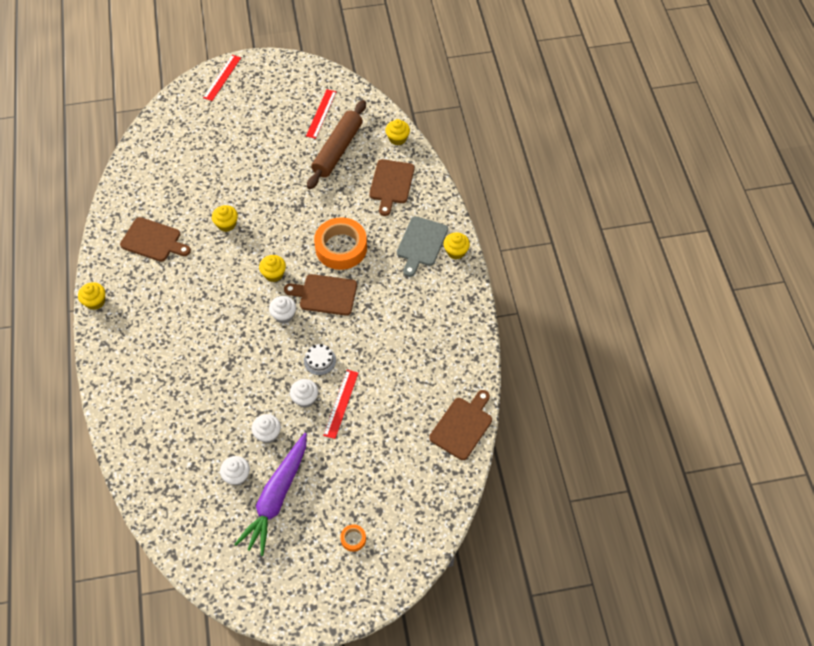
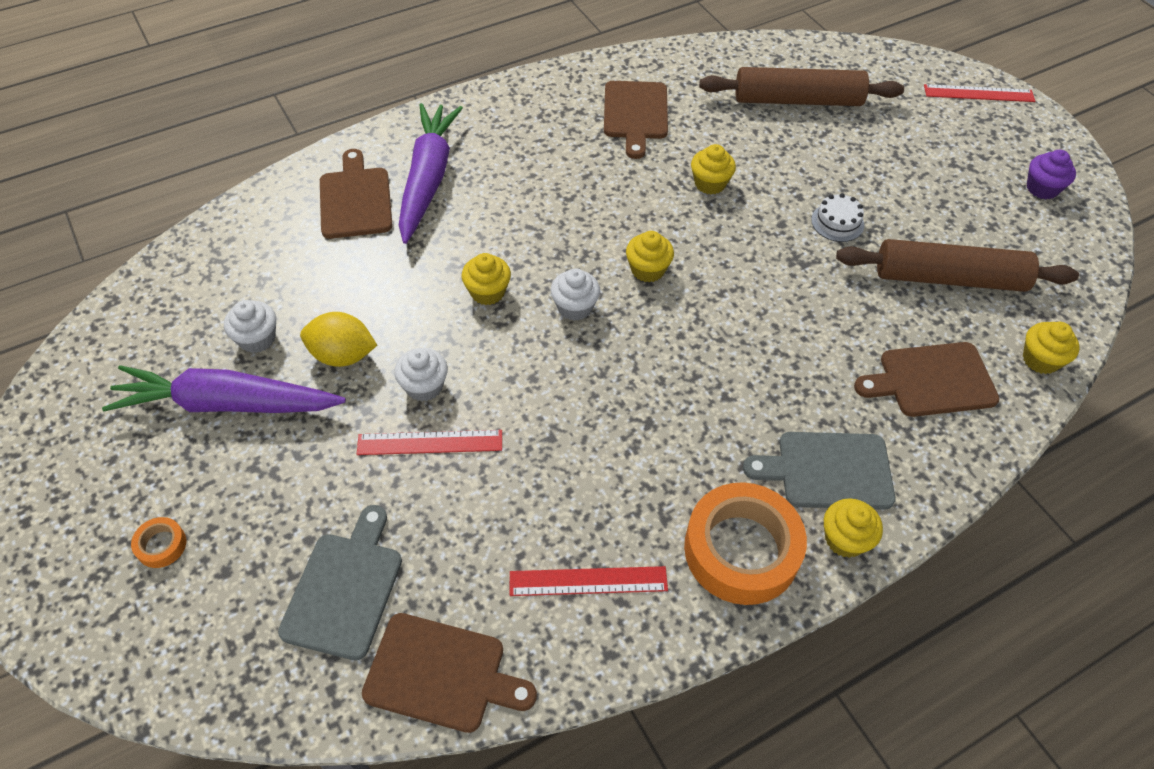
camera: 70 degrees right, 5 degrees down
(95, 302) = (505, 90): yellow cupcake -> yellow cupcake (487, 292)
(153, 362) = (428, 179): none -> purple carrot
(184, 159) = (797, 100): none -> brown rolling pin
(268, 434) = (343, 355): white cupcake -> yellow lemon
(300, 86) = (1042, 188): none -> purple cupcake
(320, 360) = (506, 384): white cake -> white cake (837, 222)
(321, 113) = (1007, 233): red ruler -> red ruler (588, 581)
(325, 294) = (641, 351): brown cutting board -> brown cutting board (355, 199)
(341, 248) = (749, 345): orange tape -> orange tape (741, 550)
(407, 458) = (345, 589): none -> grey cutting board

